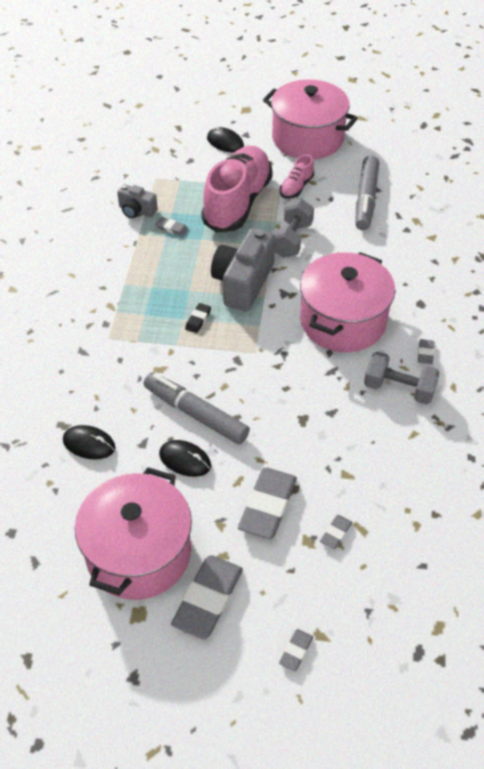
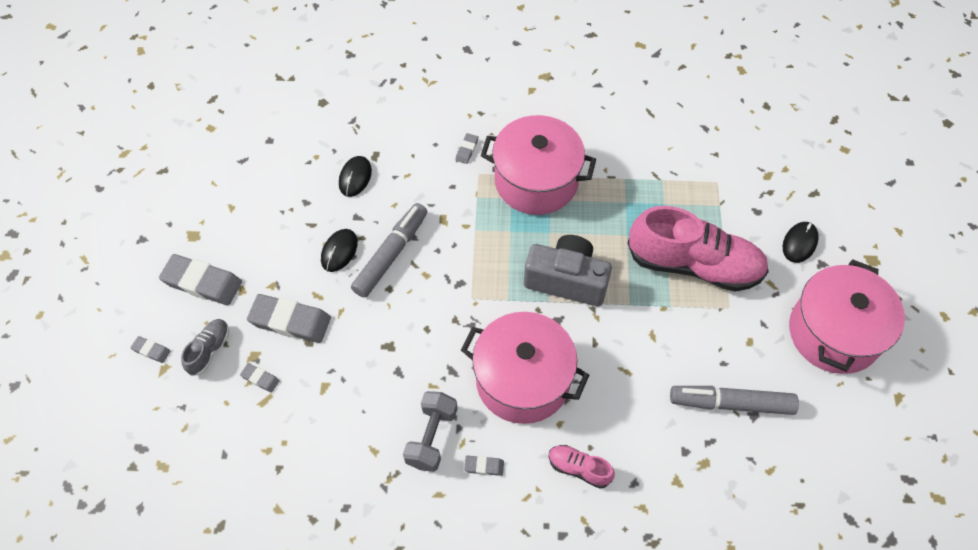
camera: 85 degrees right, 10 degrees up
(136, 211) = (660, 172): grey camera -> none
(138, 553) = (247, 228): pink pot -> pink pot (536, 181)
(172, 228) = (638, 206): grey eraser -> grey eraser (467, 150)
(198, 320) = (509, 244): black eraser -> none
(291, 240) = (642, 323): grey dumbbell -> none
(296, 187) = (735, 324): pink shoe -> pink shoe (579, 468)
(299, 586) = (209, 350): none -> grey shoe

